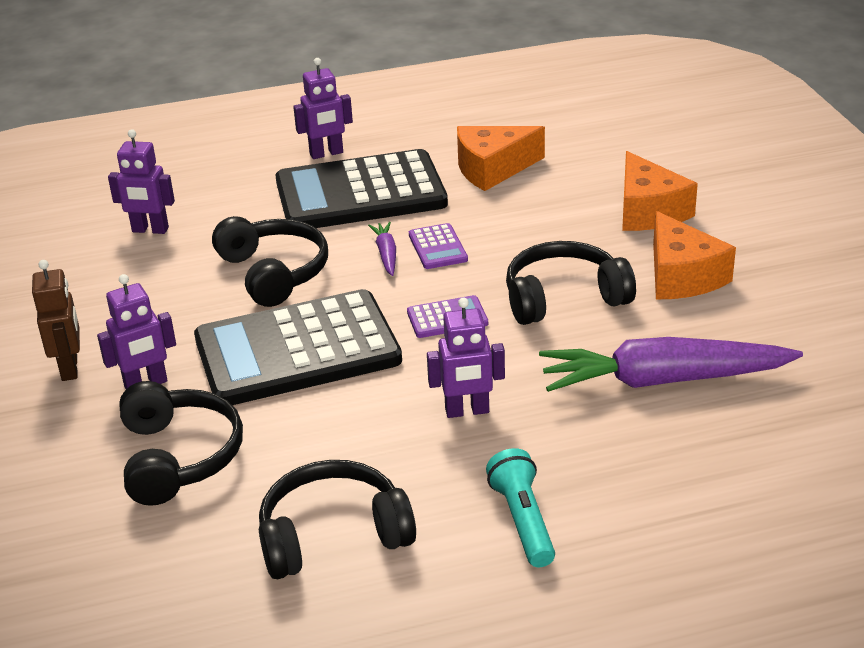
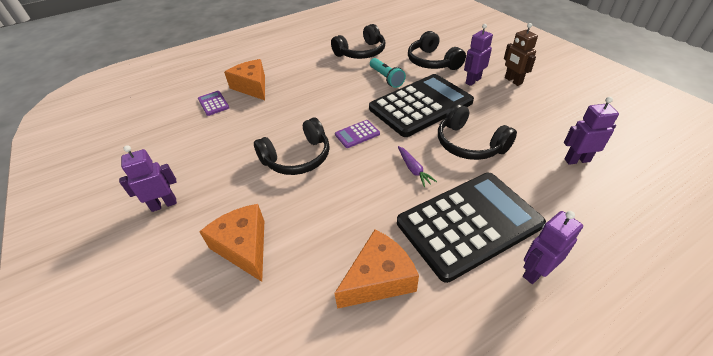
camera: 165 degrees right, 10 degrees up
(438, 247) = (384, 181): purple calculator -> purple calculator (213, 103)
(467, 411) = (330, 94): purple robot -> purple robot (164, 204)
(523, 520) = (299, 66): turquoise flashlight -> turquoise flashlight (386, 78)
(663, 380) = (245, 122): purple carrot -> none
(682, 276) = (227, 186): orange cheese -> orange cheese (252, 87)

